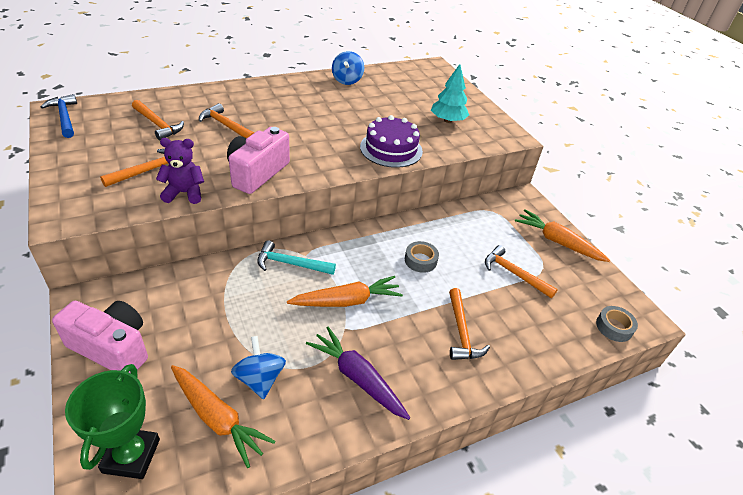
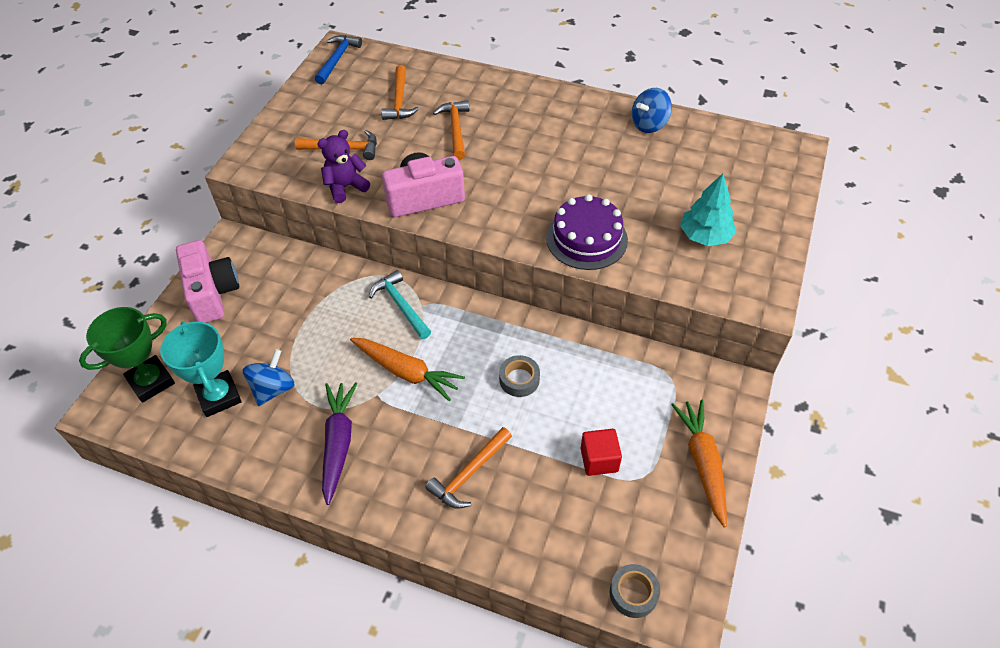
camera: 50 degrees right, 10 degrees up
(184, 193) = (346, 187): purple teddy bear -> purple teddy bear turned 75 degrees counterclockwise
(217, 418) = (219, 396): orange carrot -> turquoise trophy
(514, 274) = (599, 460): orange hammer -> red cube

